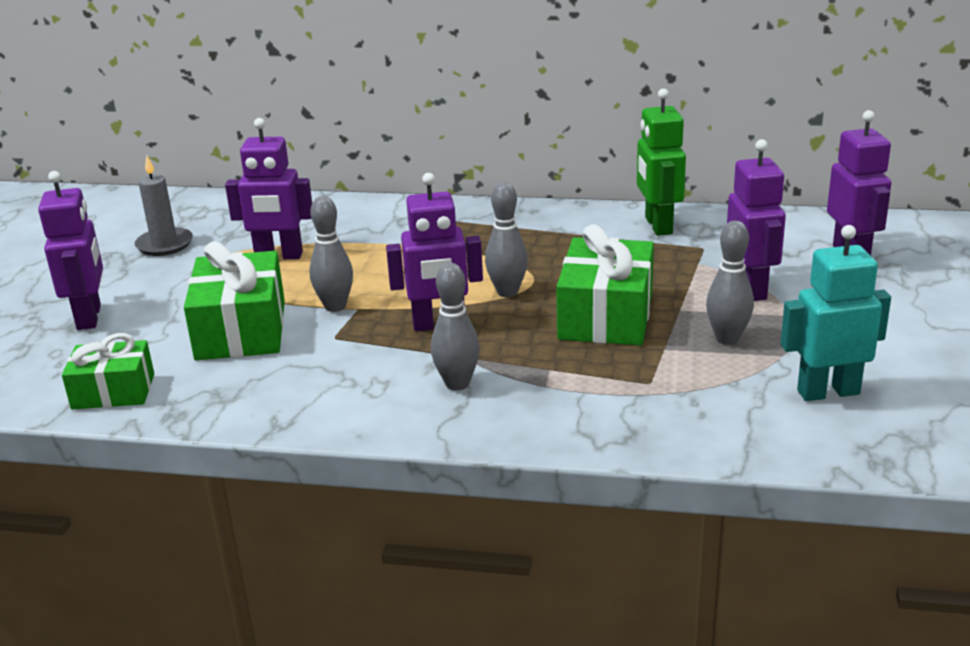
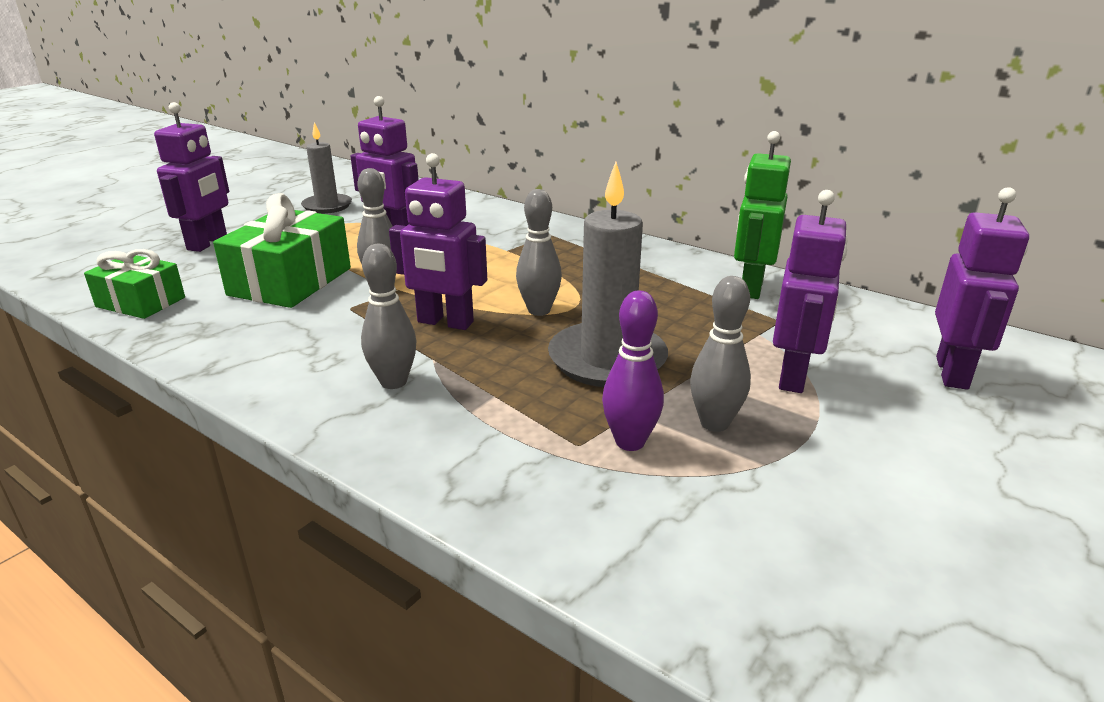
camera: 25 degrees right, 0 degrees up
(606, 316) = (607, 359): green gift -> grey candle
(683, 369) = (630, 442): none -> purple bowling pin
(828, 392) = (781, 532): turquoise robot -> none

